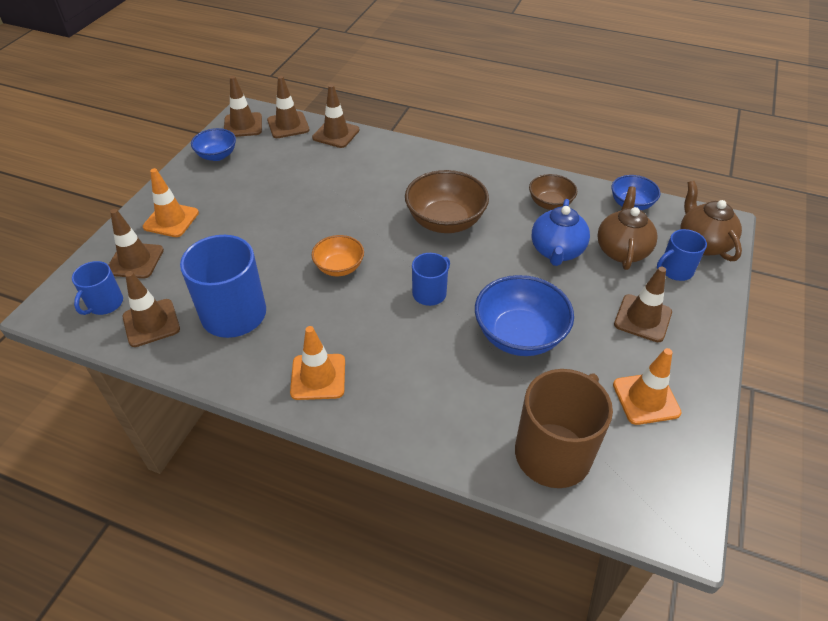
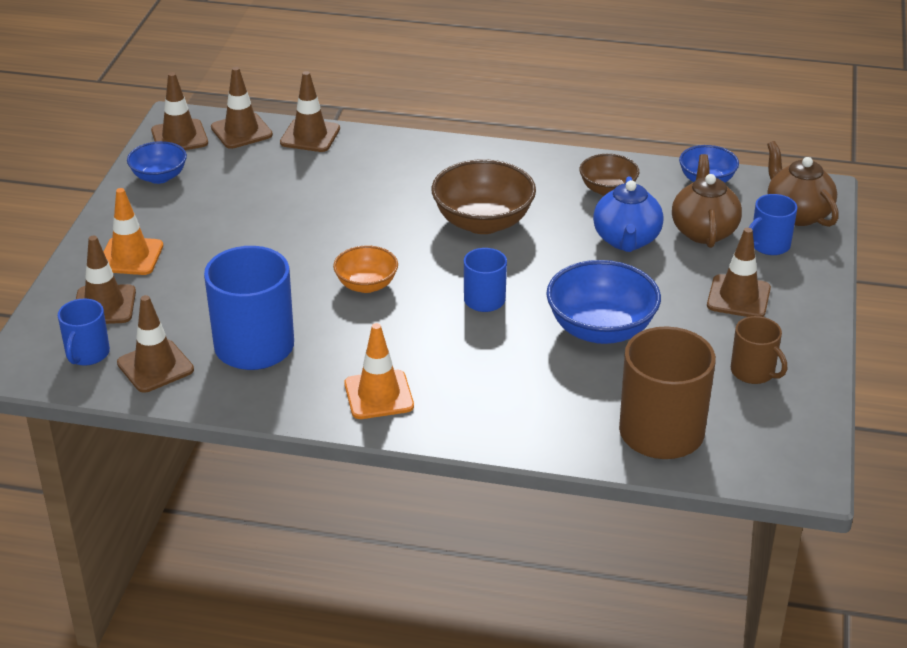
camera: 10 degrees left, 10 degrees down
(646, 398) = (753, 372): orange traffic cone -> brown mug

